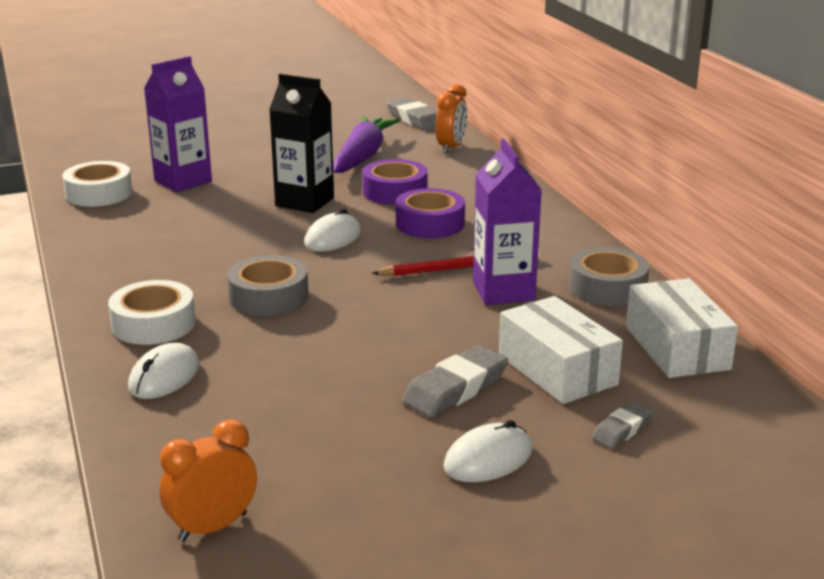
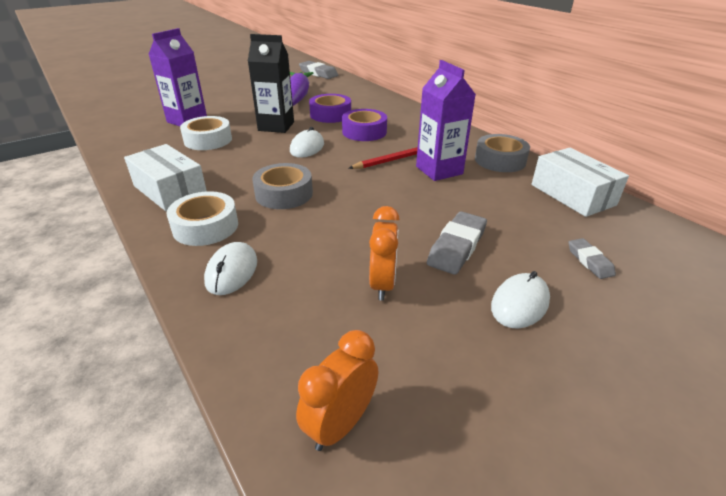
camera: 15 degrees left, 10 degrees up
(99, 194) = (129, 134): white tape -> white tape (208, 140)
(451, 148) = (349, 87): orange clock -> orange clock (382, 284)
(557, 370) = (512, 221): white box -> white box (170, 190)
(622, 430) = (589, 261): grey eraser -> grey eraser turned 45 degrees counterclockwise

